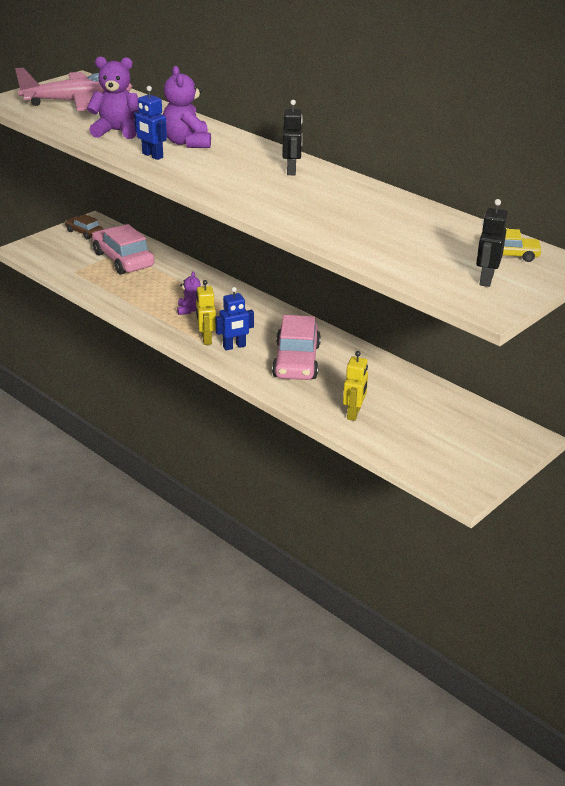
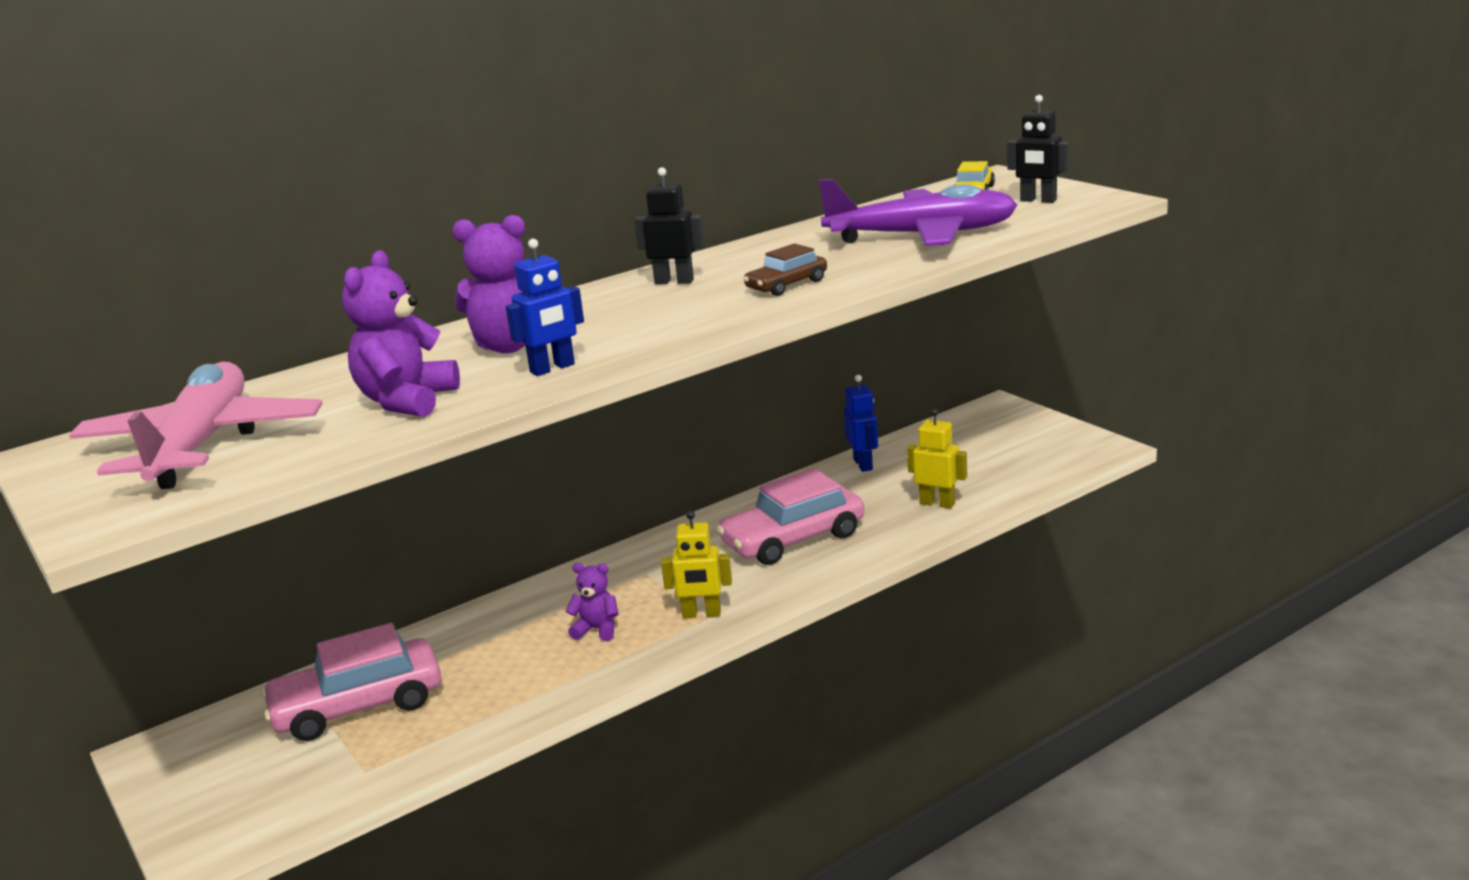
camera: 75 degrees left, 10 degrees down
(84, 232) = (193, 761): brown car -> brown car (786, 285)
(234, 346) = (734, 588): blue robot -> blue robot (863, 464)
(296, 361) = (793, 539): pink car -> pink car turned 135 degrees clockwise
(388, 238) = (922, 236): none -> purple plane

